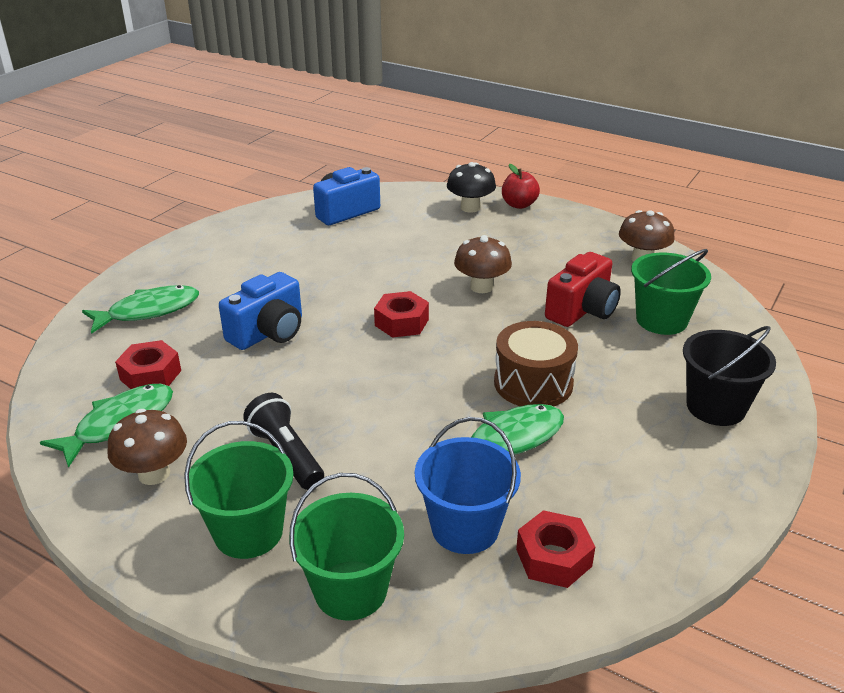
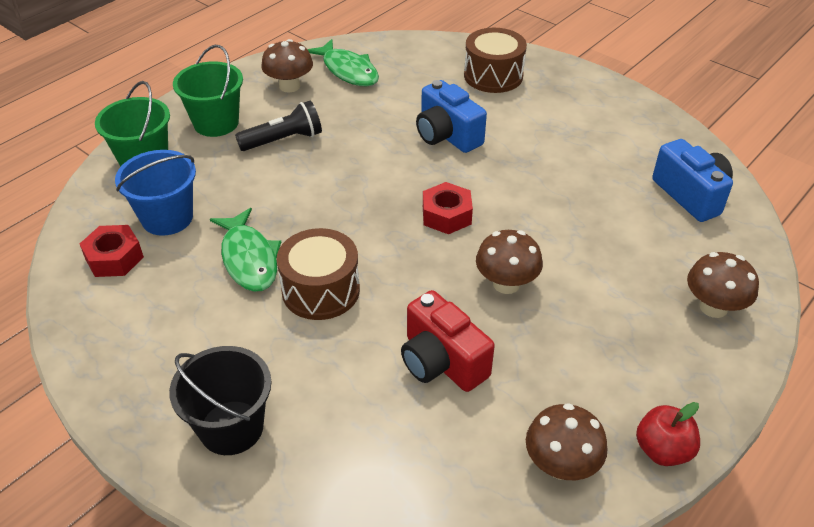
camera: 100 degrees right, 10 degrees up
(148, 311) = (493, 76): green fish -> brown drum
(150, 375) = (402, 80): red nut -> none
(470, 207) = (713, 307): black mushroom -> brown mushroom
(519, 205) = (728, 361): red apple -> red apple (662, 450)
(661, 320) = (405, 435): green bucket -> none

